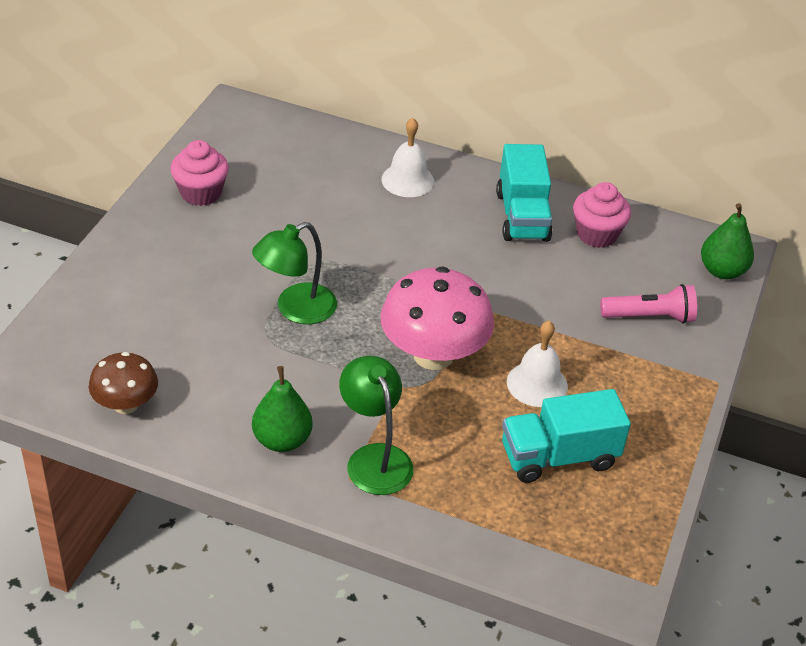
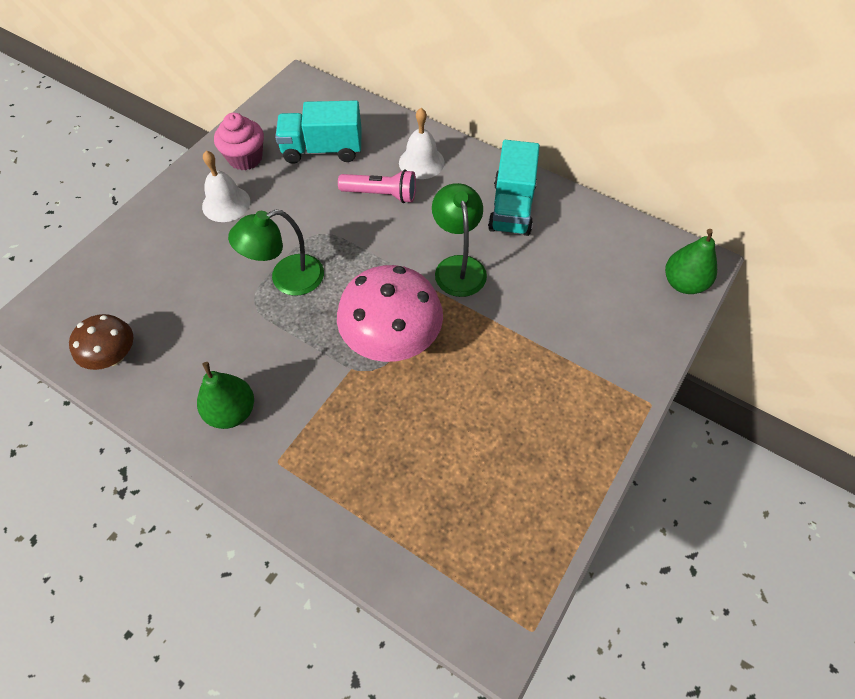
camera: 15 degrees right, 15 degrees up
(374, 458) = (307, 443): green lamp -> green lamp (458, 266)
(537, 384) = (477, 383): white bell -> white bell (226, 204)
(558, 457) = (476, 466): turquoise truck -> turquoise truck (322, 150)
(596, 234) = (574, 233): pink cupcake -> none
(650, 317) = (602, 324): pink flashlight -> pink flashlight (381, 194)

